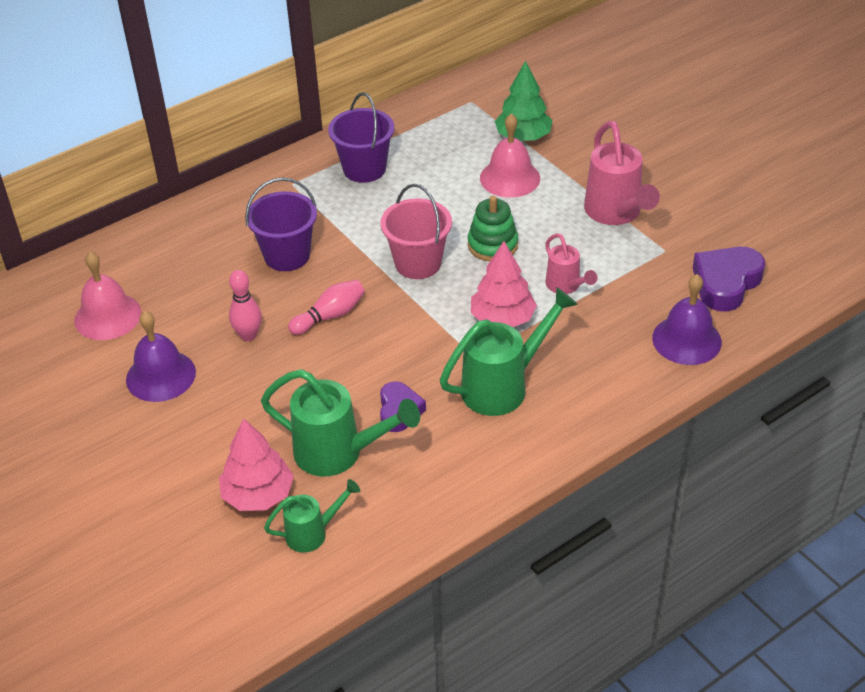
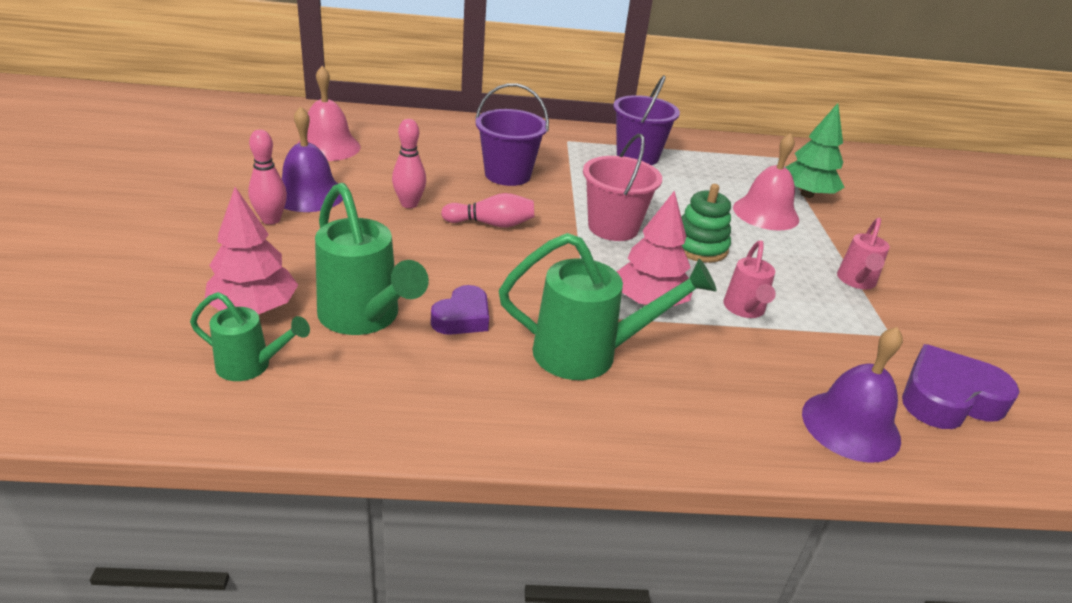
camera: 30 degrees right, 10 degrees down
(166, 418) = (271, 220): none -> pink bowling pin
(616, 213) = (856, 282): pink watering can -> pink watering can, size x0.57

